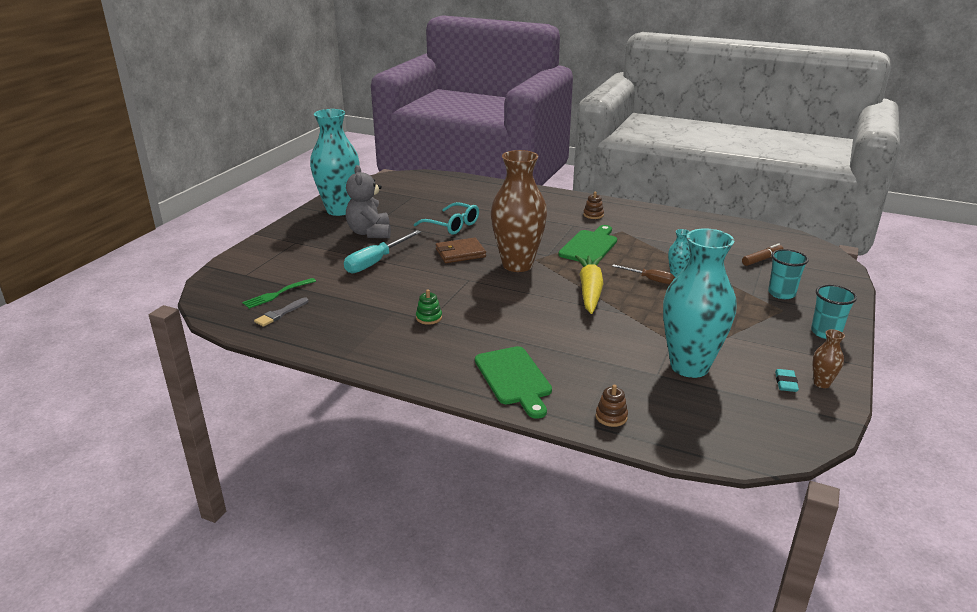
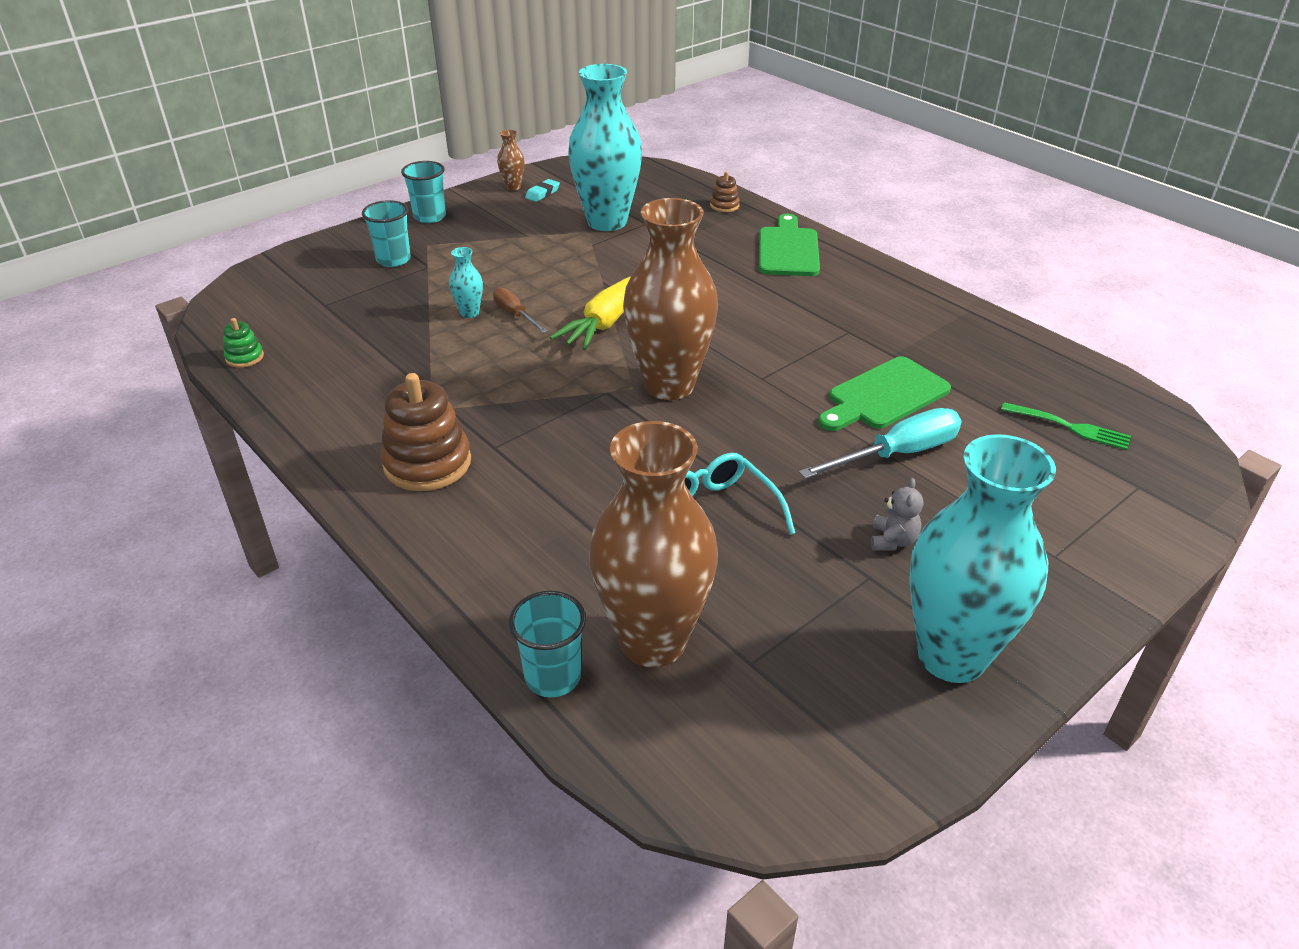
camera: 155 degrees left, 10 degrees up
(277, 294) = (1070, 427): green fork -> green fork turned 45 degrees clockwise
(280, 314) = (1059, 389): grey brush -> none
(370, 233) = (892, 540): grey teddy bear -> grey teddy bear, size x0.50
(429, 318) = (848, 333): green stacking toy -> green stacking toy (244, 357)
(450, 194) = (653, 641): none -> brown vase
(460, 253) = (743, 434): brown wallet -> none
(476, 183) = (553, 677): none -> turquoise cup
(589, 246) = (523, 391): green cutting board -> green cutting board (884, 396)
(593, 215) = (427, 463): brown stacking toy -> brown stacking toy, size x2.08
(761, 259) = (327, 305): brown marker -> none

